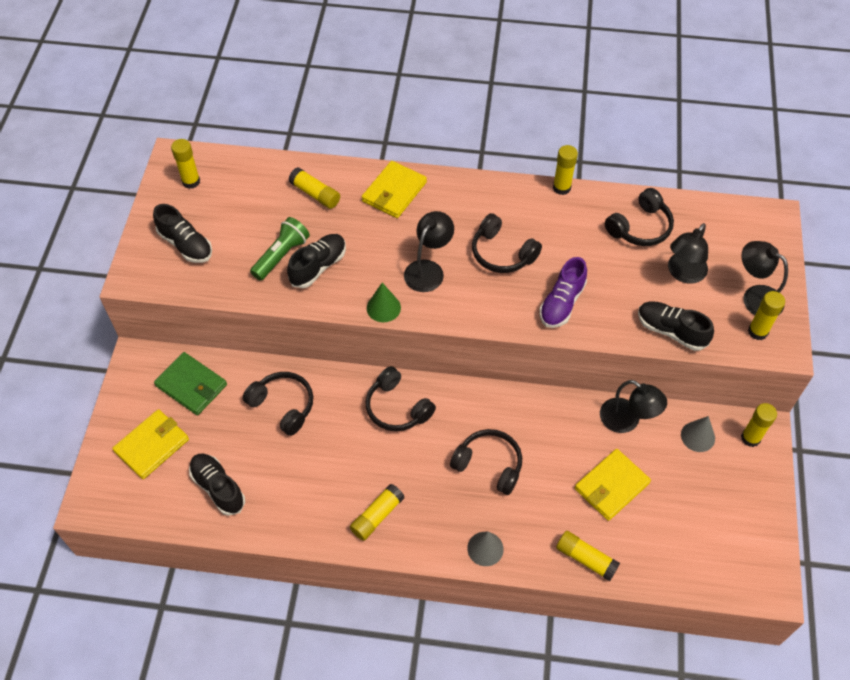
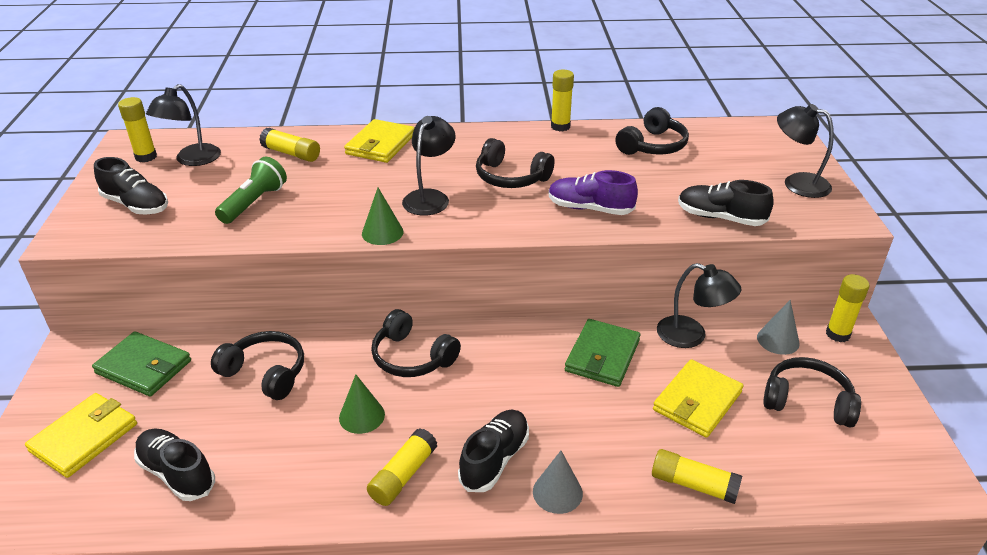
camera: 10 degrees left, 20 degrees down
(318, 266) = (299, 207): black shoe -> black shoe (495, 459)
(352, 458) = (362, 416): none -> green cone
(489, 465) = (539, 399): black headphones -> black headphones (807, 401)
(548, 430) = (602, 356): none -> green wallet
(561, 303) = (590, 208): purple shoe -> purple shoe turned 90 degrees clockwise
(683, 274) = (713, 174): black lamp -> black lamp (192, 160)
(757, 331) = (814, 208): yellow glue stick -> none

